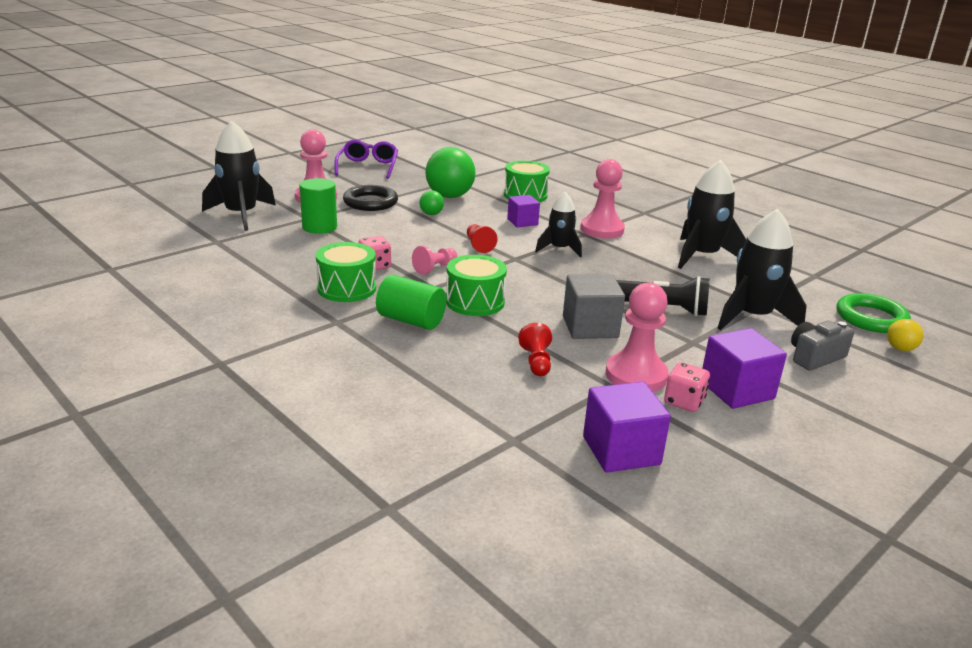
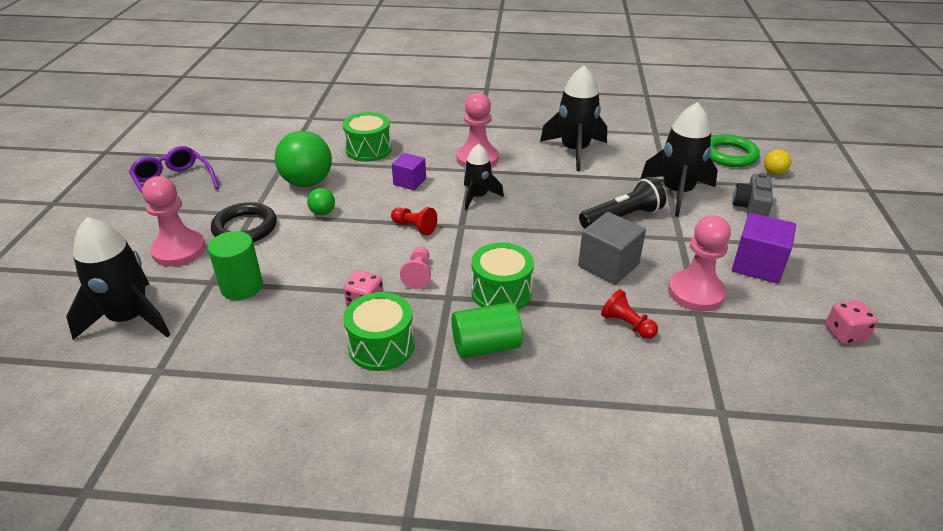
camera: 40 degrees left, 10 degrees up
(621, 450) = (782, 368): purple cube -> none
(684, 402) = (750, 297): pink dice -> pink dice (845, 334)

